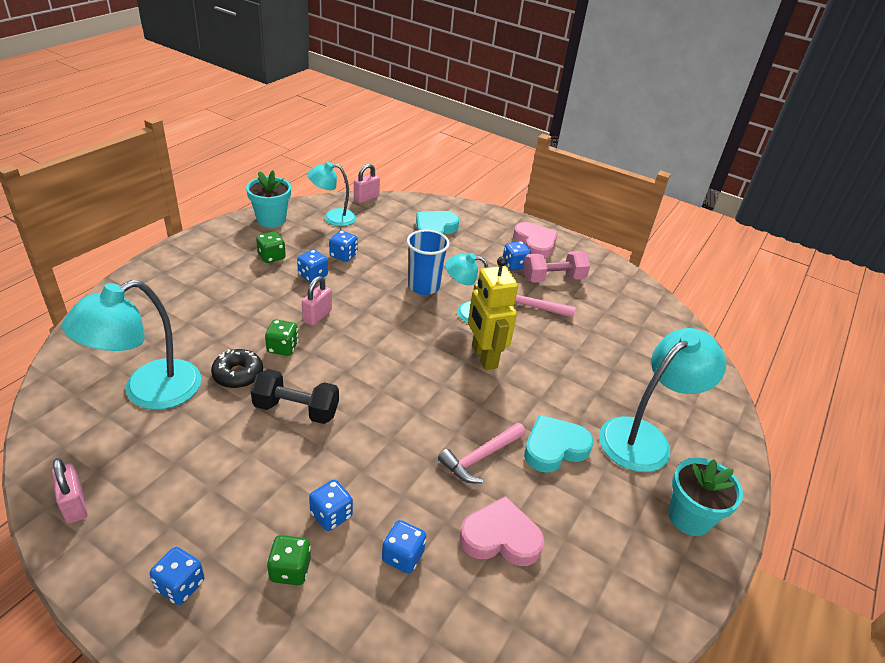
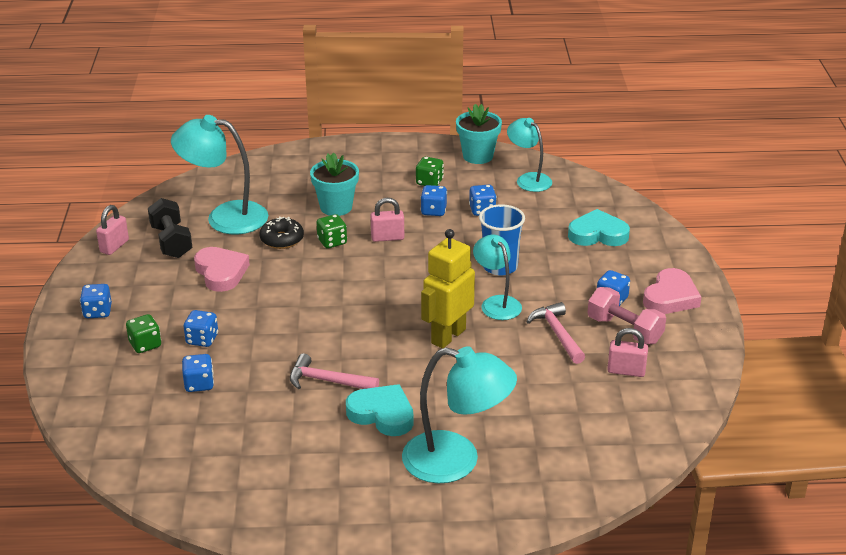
camera: 60 degrees right, 5 degrees down
(296, 409) = (278, 279): black dumbbell -> black dumbbell (171, 242)
(366, 198) = (587, 179): pink padlock -> pink padlock (626, 371)
(500, 537) = (259, 421): pink heart -> pink heart (221, 272)
(689, 517) = (385, 515): turquoise flower pot -> turquoise flower pot (336, 207)

